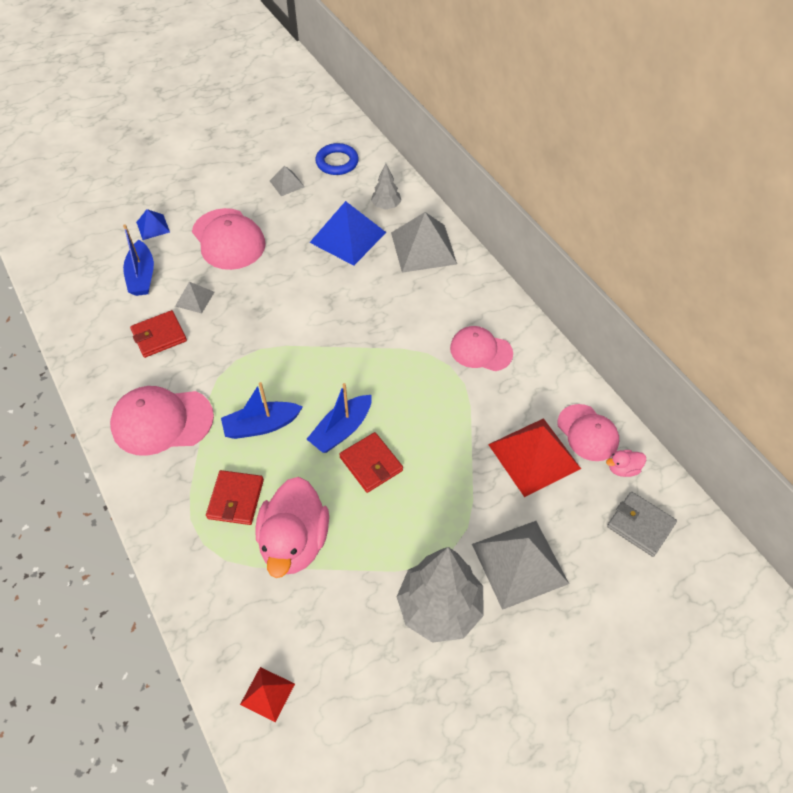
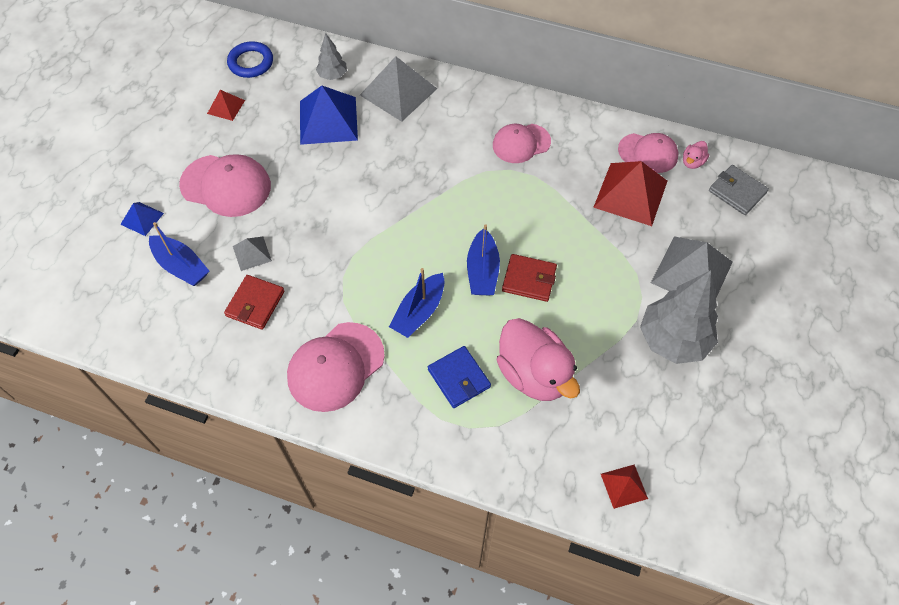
camera: 40 degrees left, 5 degrees up
(235, 499) = (459, 378): red wallet -> blue wallet
(287, 183) = (226, 107): grey pyramid -> red pyramid
(640, 525) = (737, 192): grey wallet -> grey wallet turned 45 degrees clockwise

